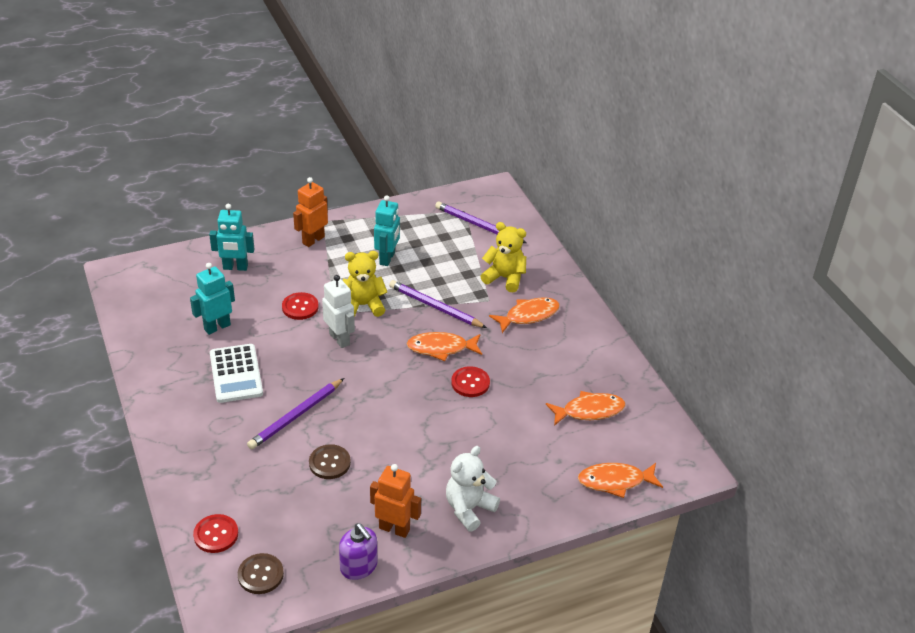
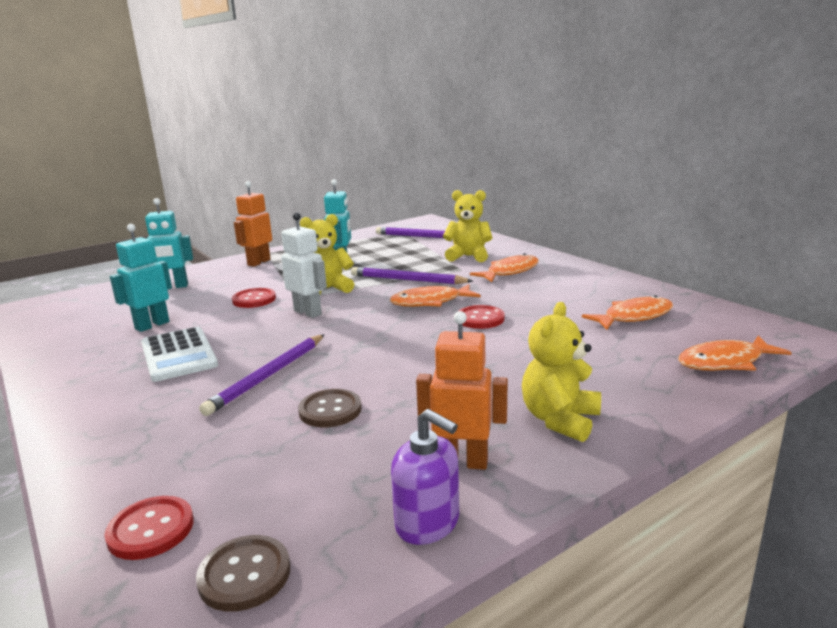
camera: 10 degrees left, 20 degrees down
(469, 509) = (560, 420): white teddy bear -> yellow teddy bear

